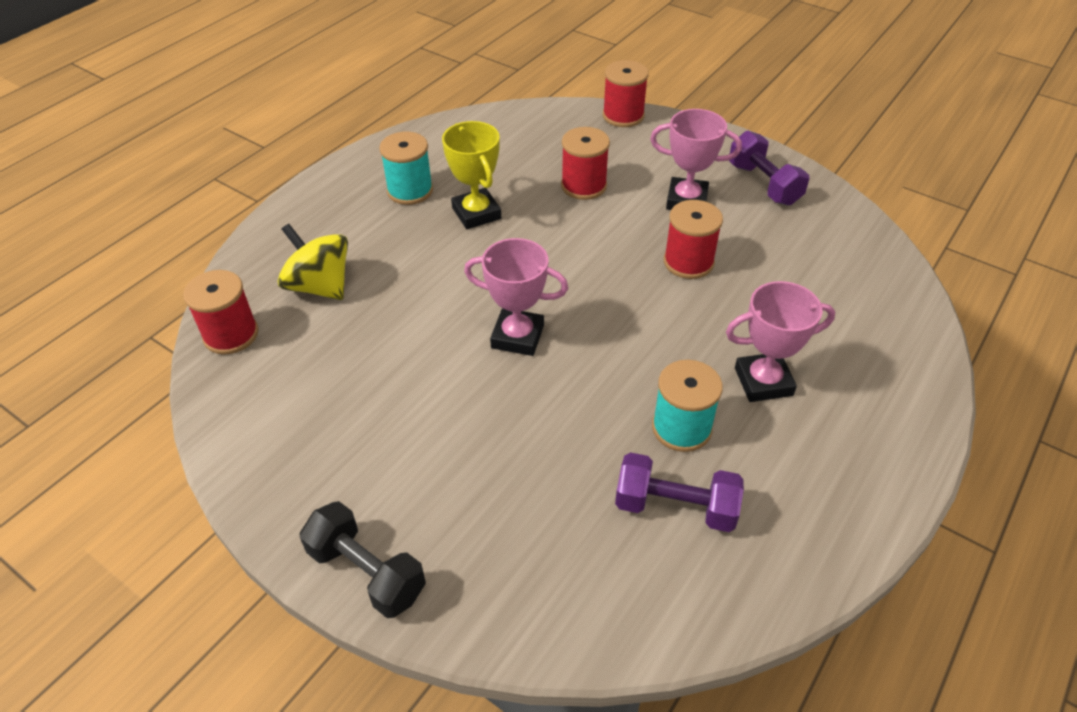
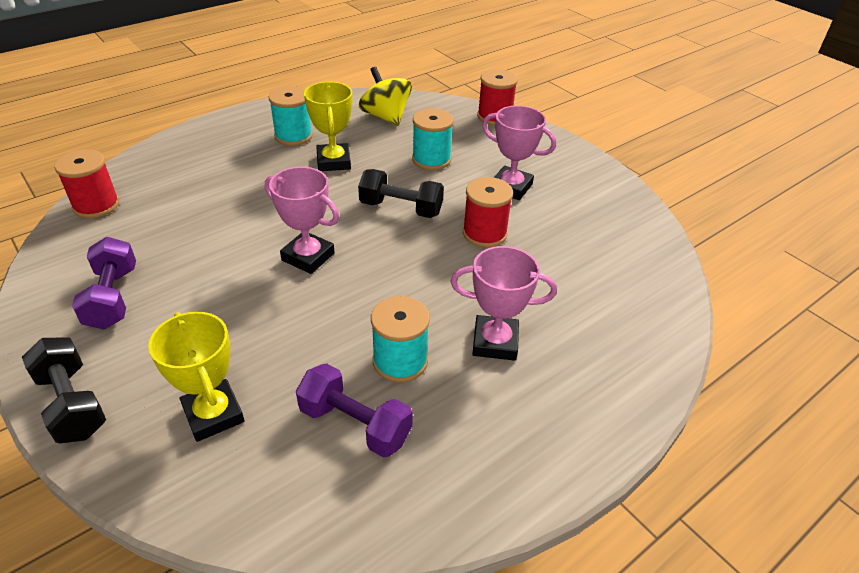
camera: 15 degrees right, 5 degrees down
(320, 286) = (182, 187): yellow spinning top -> yellow spinning top (385, 117)
(526, 539) = (213, 414): none -> yellow trophy
(583, 186) = (431, 159): red spool -> turquoise spool
(584, 254) = (401, 208): none -> black dumbbell
(763, 184) = (585, 188): purple dumbbell -> purple dumbbell (113, 298)

